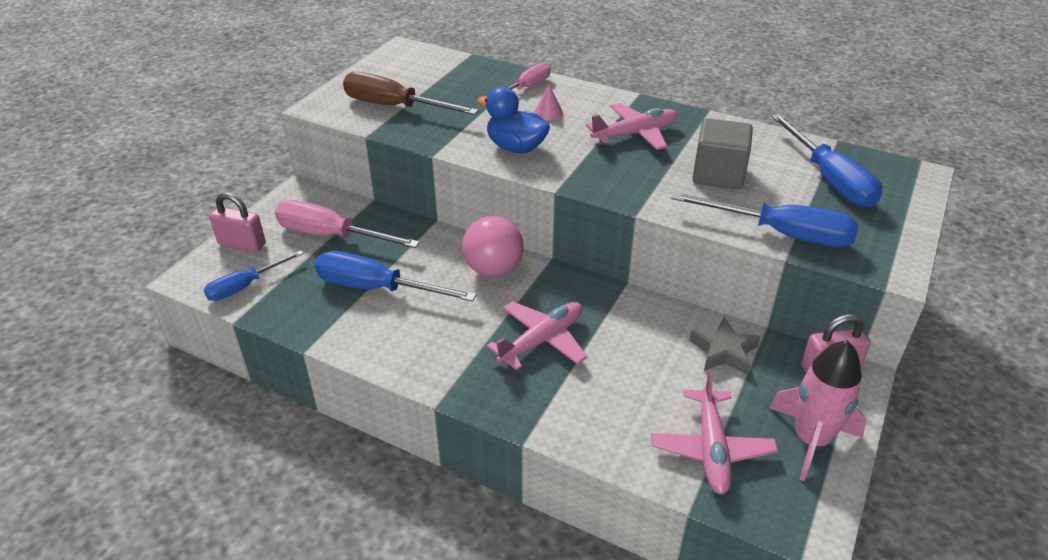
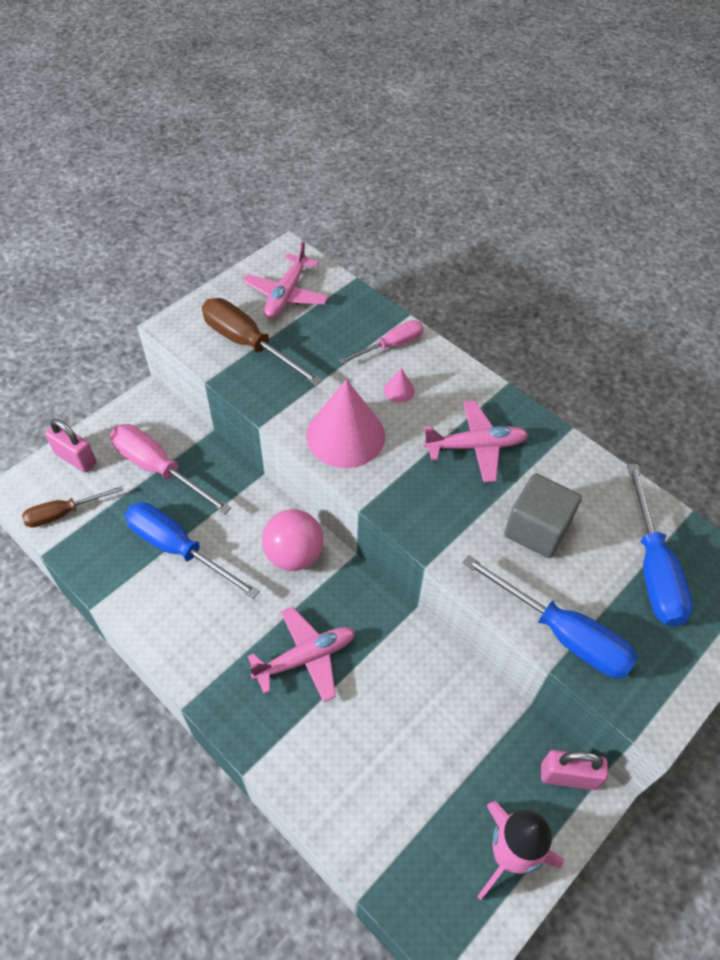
camera: 15 degrees right, 15 degrees up
(245, 286) = (63, 513): blue screwdriver -> brown screwdriver
(516, 147) = (345, 435): blue duck -> pink cone
(711, 449) = (410, 835): pink plane -> pink plane (286, 295)
(724, 351) = (473, 723): grey star -> none

